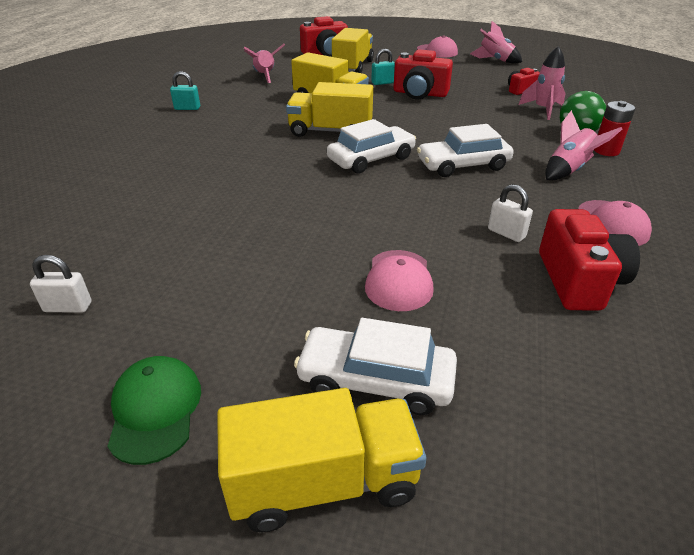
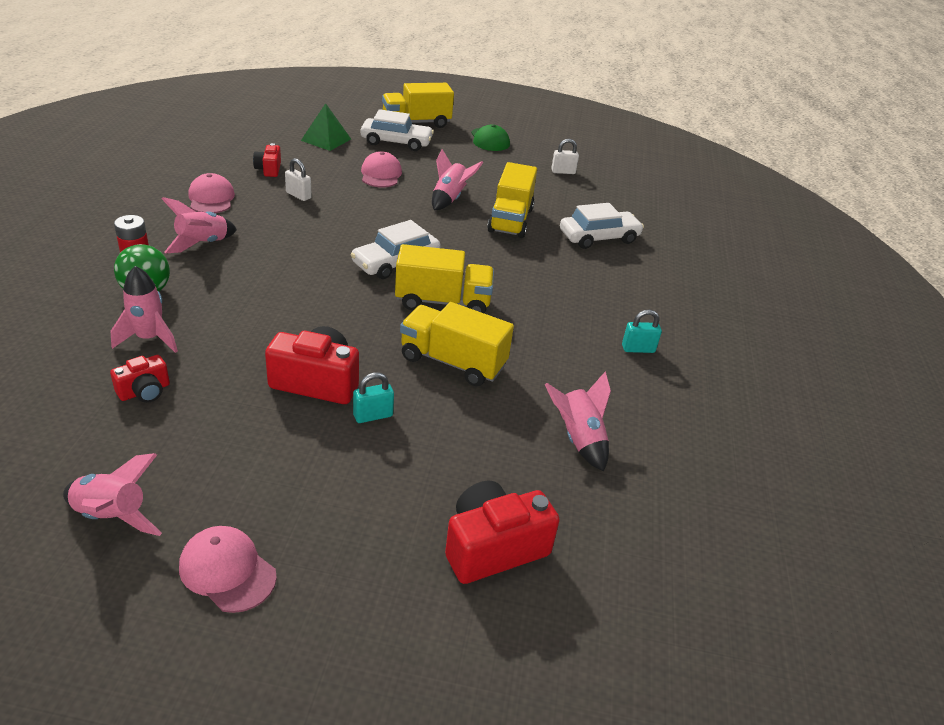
camera: 170 degrees right, 0 degrees up
(296, 237) = (450, 199): none -> pink rocket
(353, 67) = (427, 479): yellow truck -> yellow truck (510, 220)
(463, 165) = (305, 253): white car -> white car (599, 237)
(525, 377) = (326, 139): none -> green pyramid
(579, 280) = (269, 169): red camera -> red camera, size x0.56

